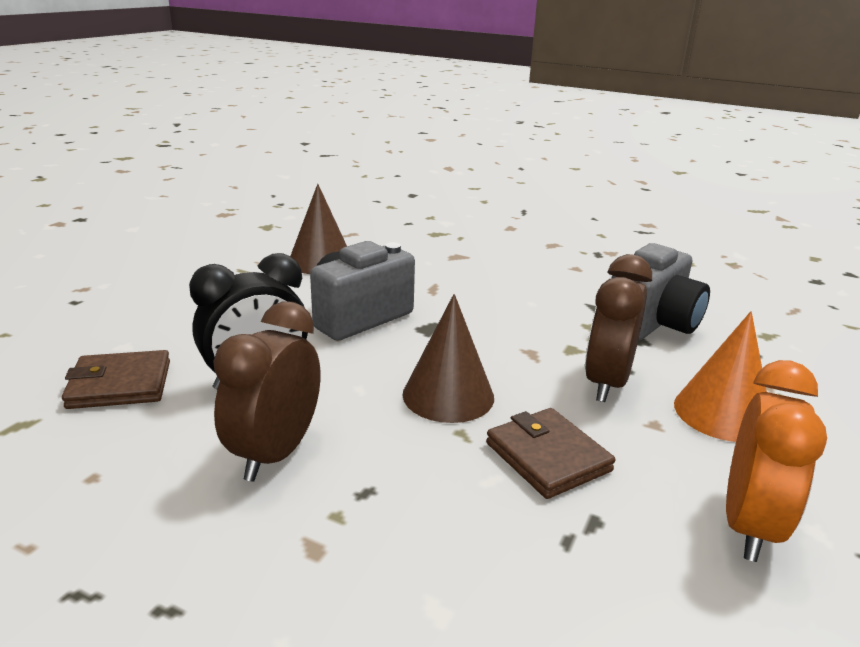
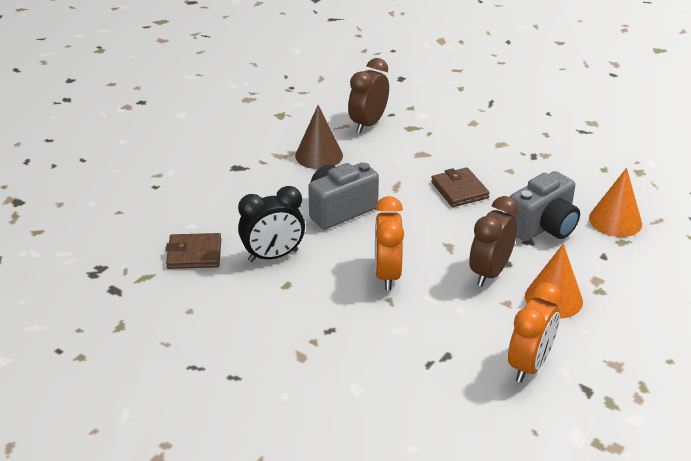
camera: 10 degrees right, 10 degrees up
(275, 453) = (283, 304): brown clock -> brown clock (368, 124)
(448, 395) = (387, 274): brown cone -> orange clock
(547, 457) = (434, 318): brown wallet -> brown wallet (459, 190)
(741, 312) = (615, 220): none -> orange cone

